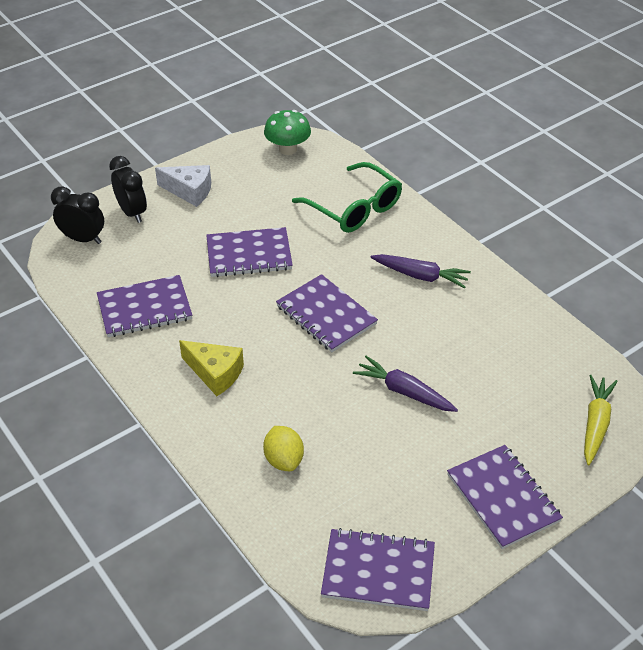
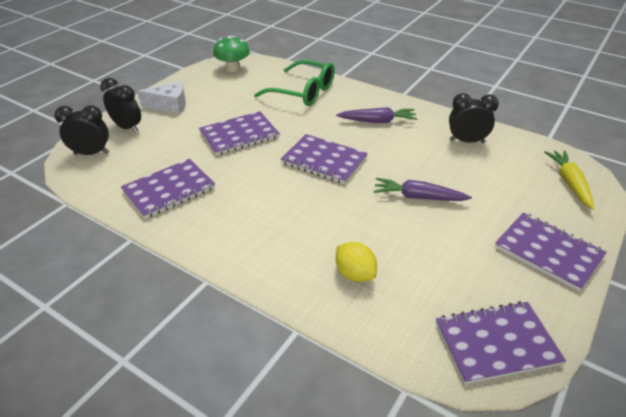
camera: 20 degrees left, 5 degrees down
(215, 373) = (256, 223): yellow cheese -> none
(511, 333) = (466, 141): none -> black clock

